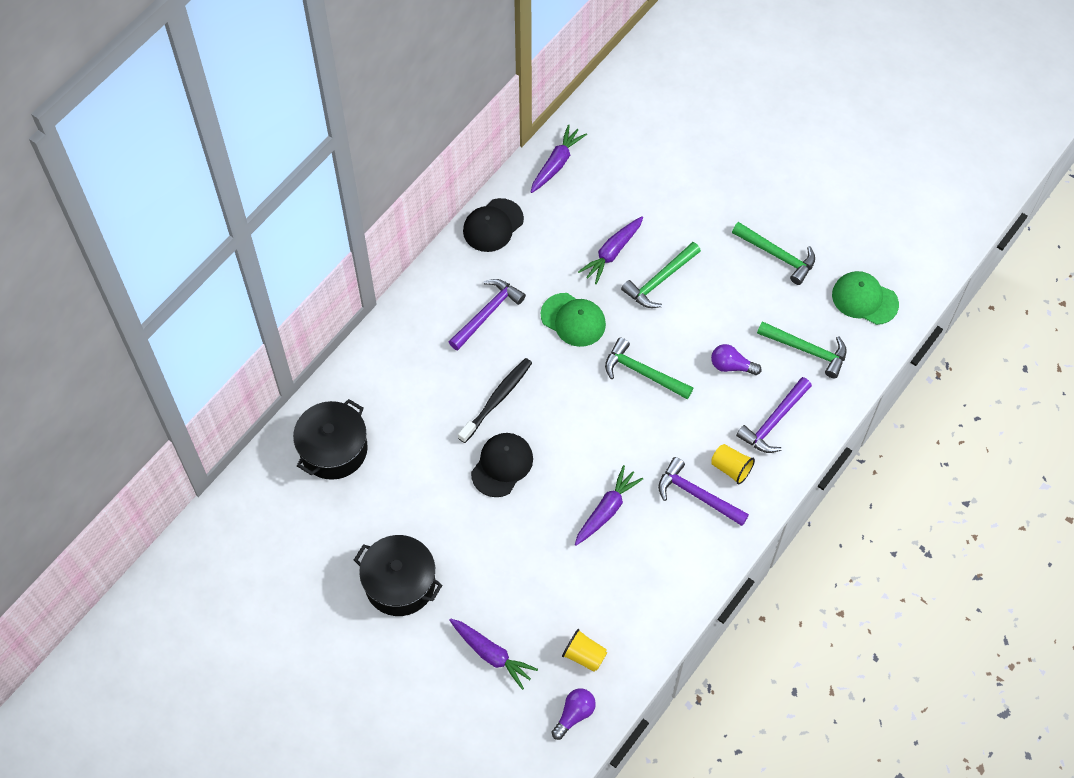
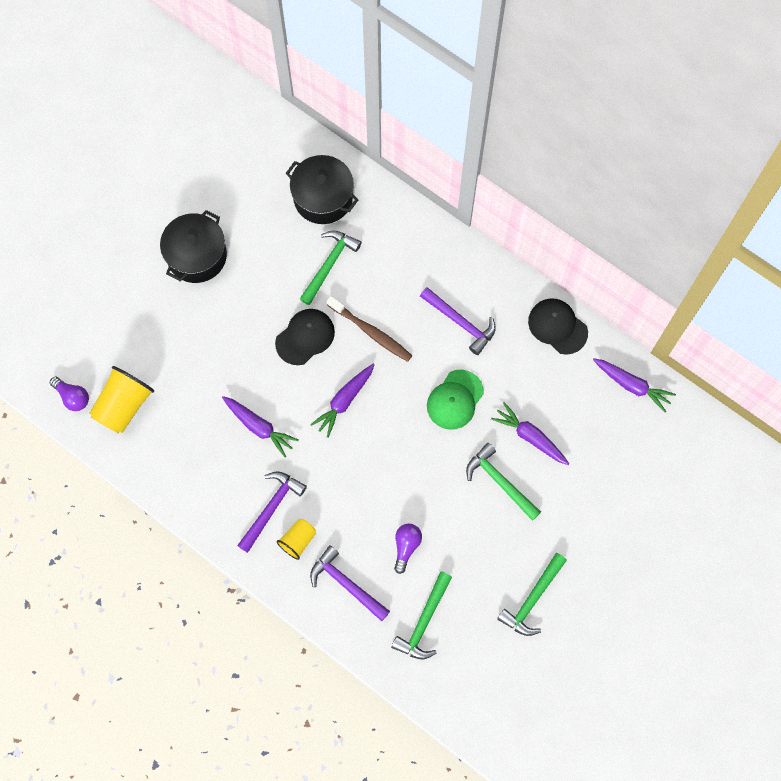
camera: 90 degrees right, 10 degrees up
(492, 654) = (129, 330): purple carrot -> purple carrot (344, 401)
(497, 399) = (371, 332): black toothbrush -> brown toothbrush
(502, 465) = (305, 337): black cap -> black cap turned 75 degrees counterclockwise
(584, 655) = (124, 406): yellow cup -> yellow cup, size x1.71
(642, 373) = (398, 462): green hammer -> green hammer (329, 264)
(864, 299) = (483, 685): green cap -> none

